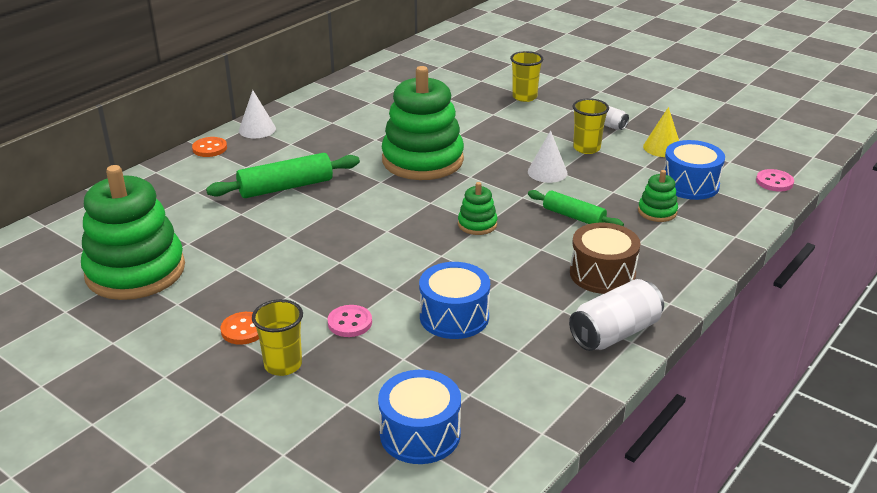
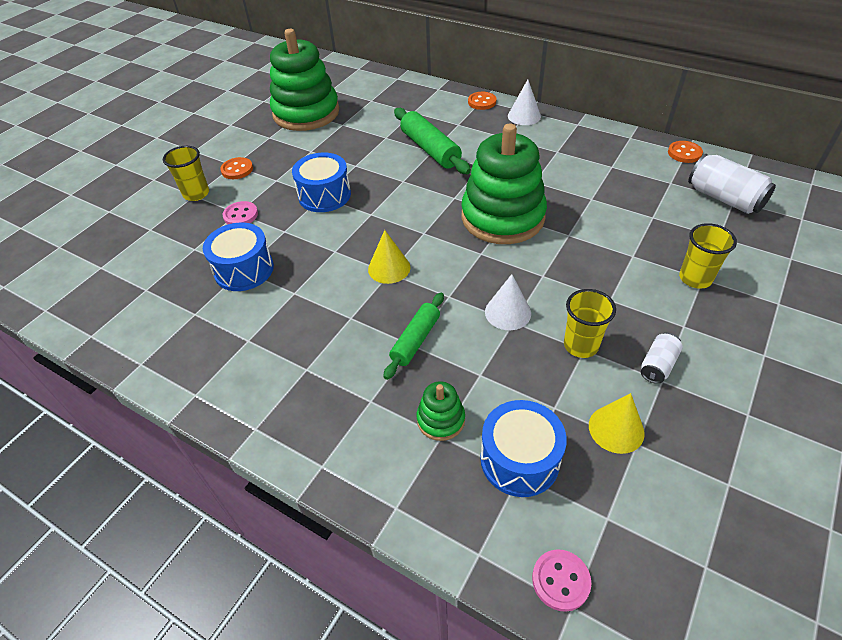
camera: 85 degrees right, 15 degrees up
(368, 71) = (684, 153): none -> orange button
(420, 434) = (109, 269): blue drum -> blue drum (324, 195)
(477, 224) = (389, 268): green stacking toy -> yellow cone
(602, 274) = (307, 368): brown drum -> none
(615, 333) = (209, 381): white can -> white can (724, 198)

